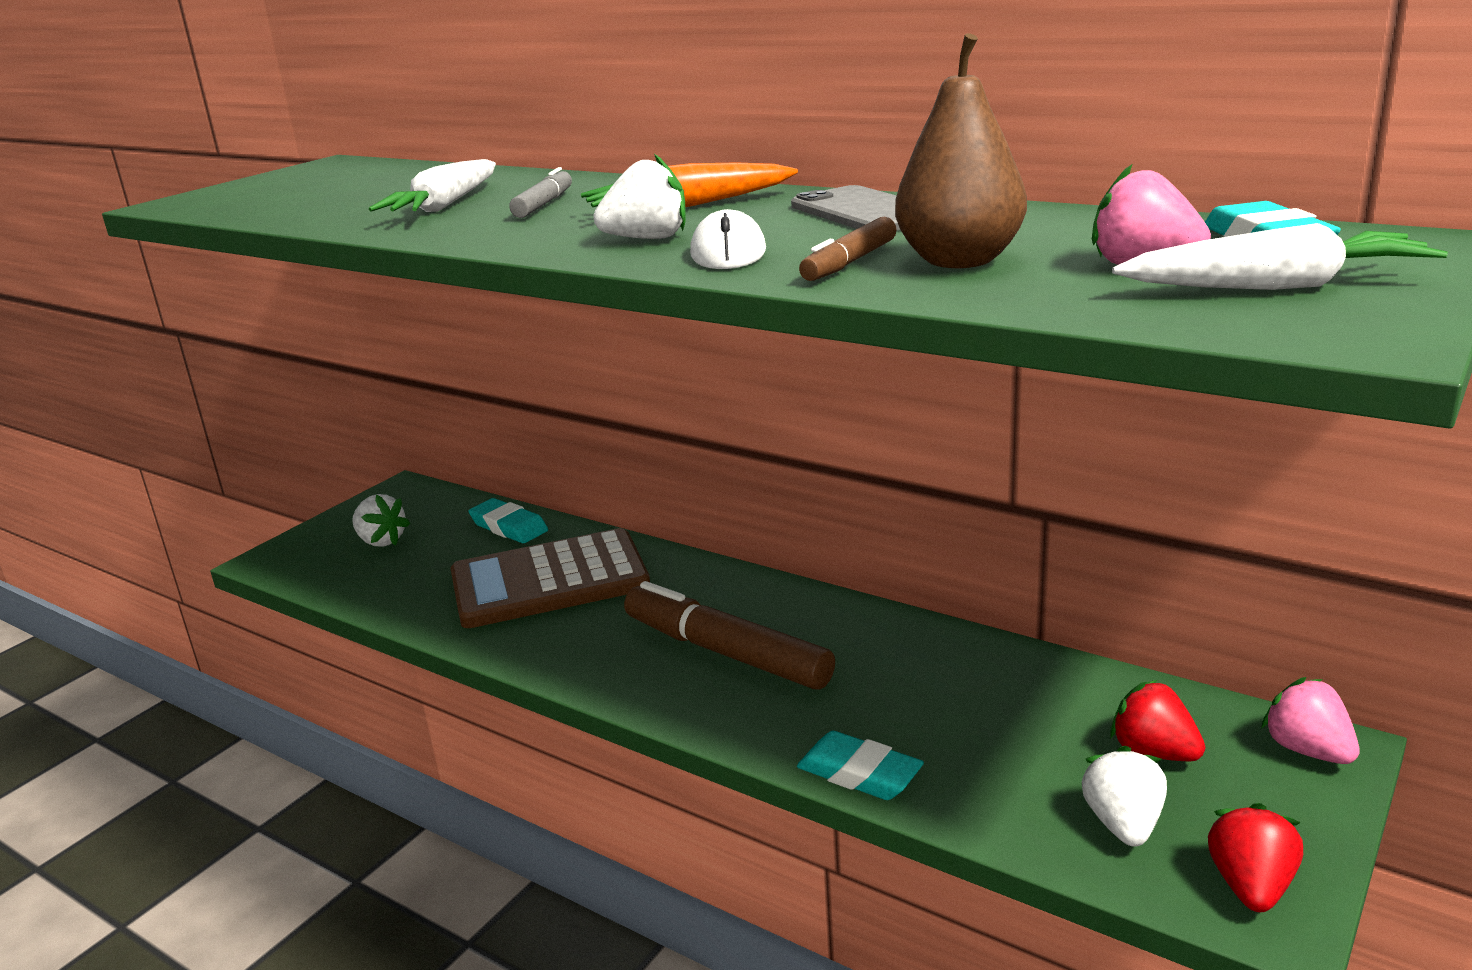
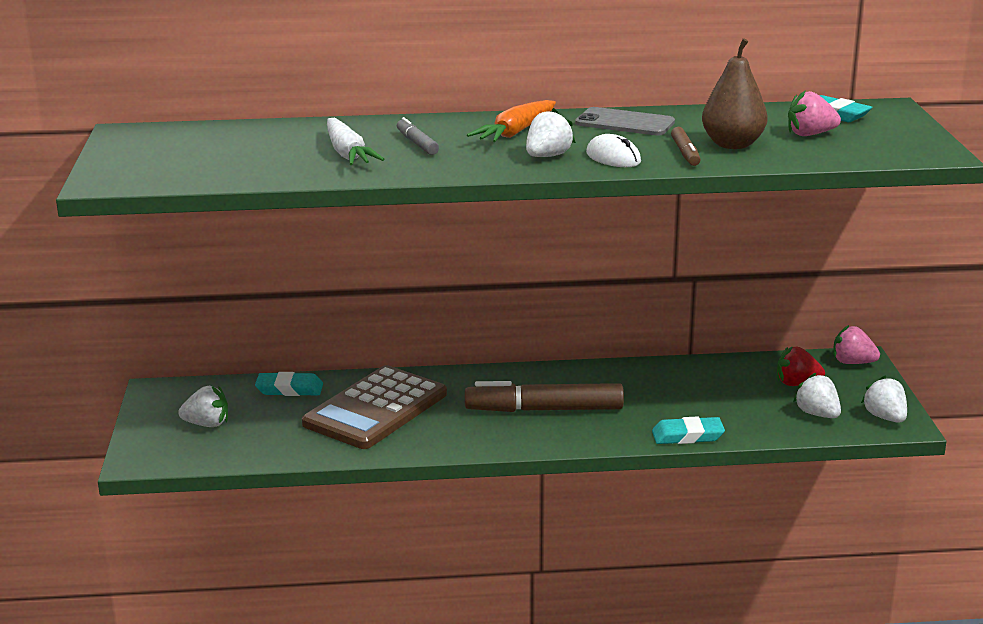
camera: 40 degrees left, 0 degrees up
(1251, 886) = (885, 417): red strawberry -> white strawberry
(1276, 286) = (875, 137): white carrot -> none

